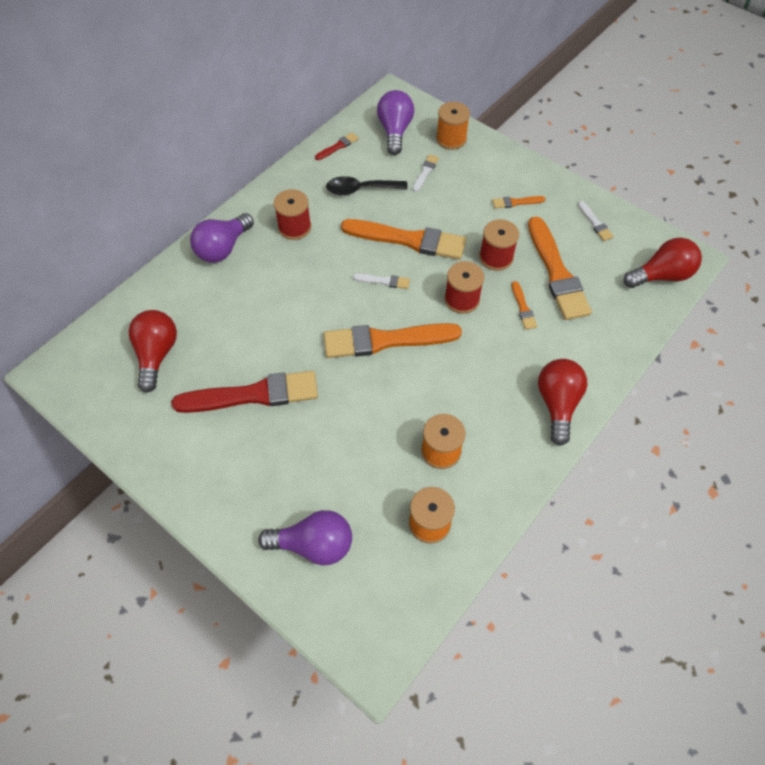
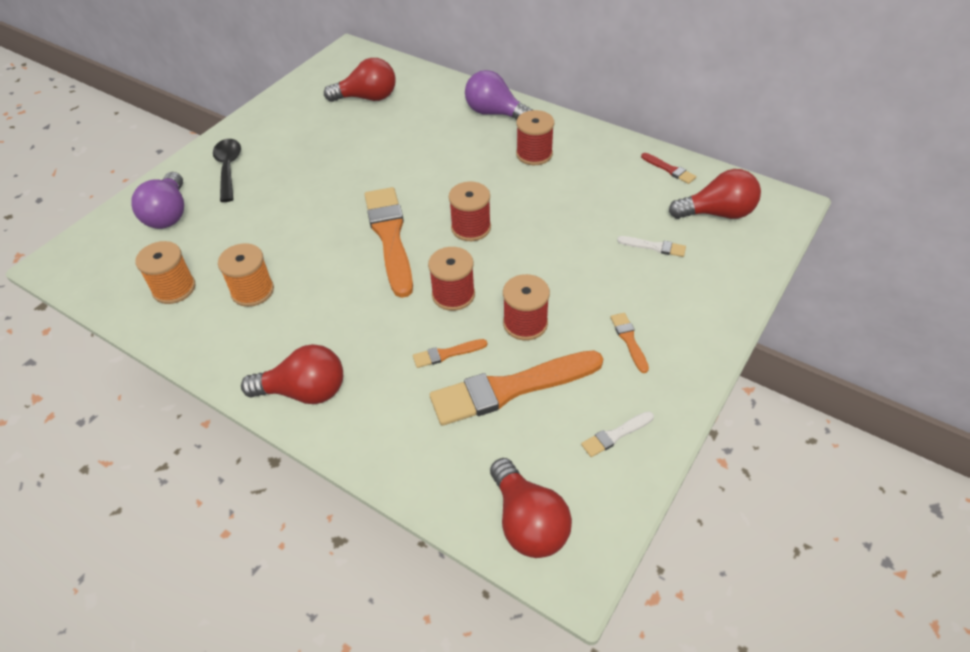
camera: 85 degrees right, 10 degrees down
(253, 394) = (324, 157): red brush -> none
(360, 189) = (605, 195): black spoon -> black spoon (228, 168)
(384, 281) = (471, 228): white brush -> red spool
(395, 131) = (717, 213): purple light bulb -> red light bulb
(409, 240) = (536, 242): orange brush -> none
(451, 139) = (726, 266): orange spool -> none

